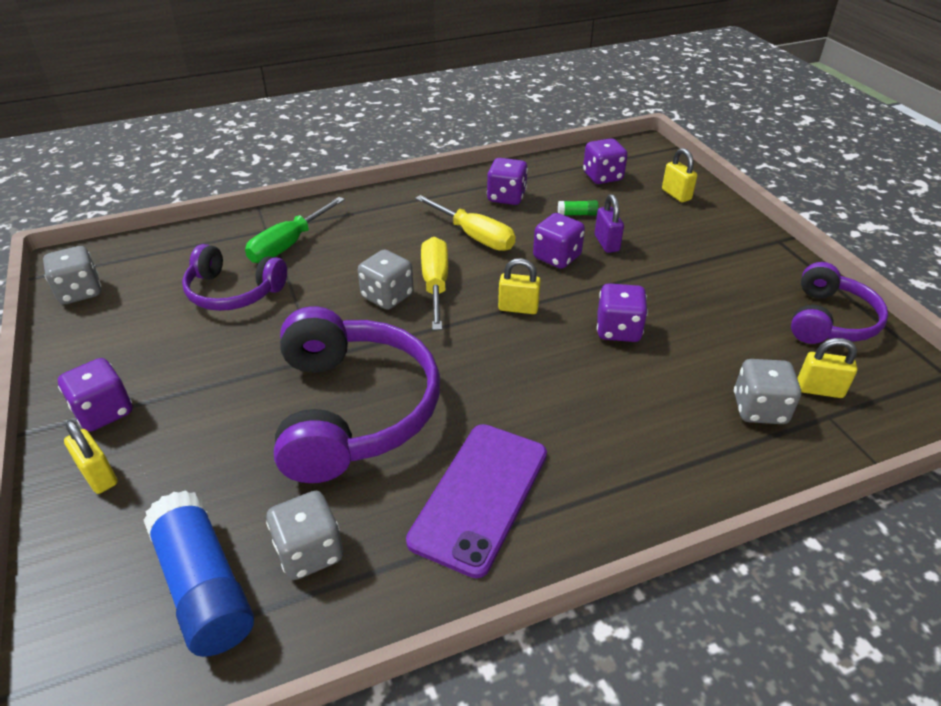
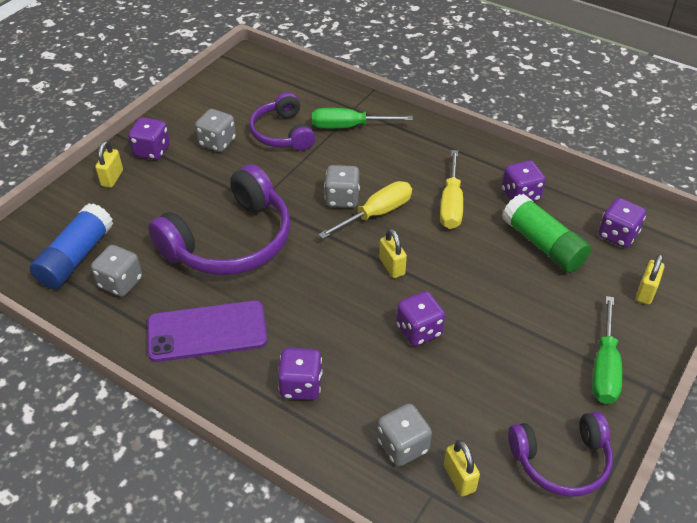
camera: 55 degrees right, 5 degrees up
(80, 292) = (227, 80): grey dice -> grey dice (217, 142)
(557, 257) = (472, 259): purple dice -> purple dice (301, 385)
(577, 214) = (543, 244): green glue stick -> green glue stick, size x2.44
(606, 243) = (521, 279): purple padlock -> none
(742, 251) = (604, 368): none -> green screwdriver

